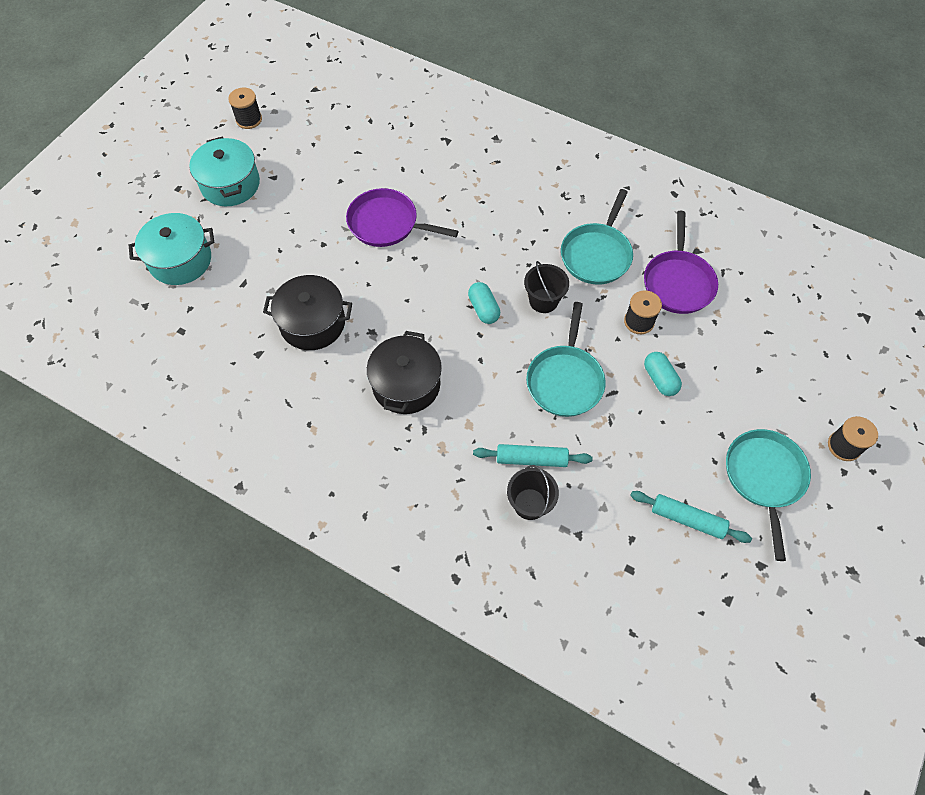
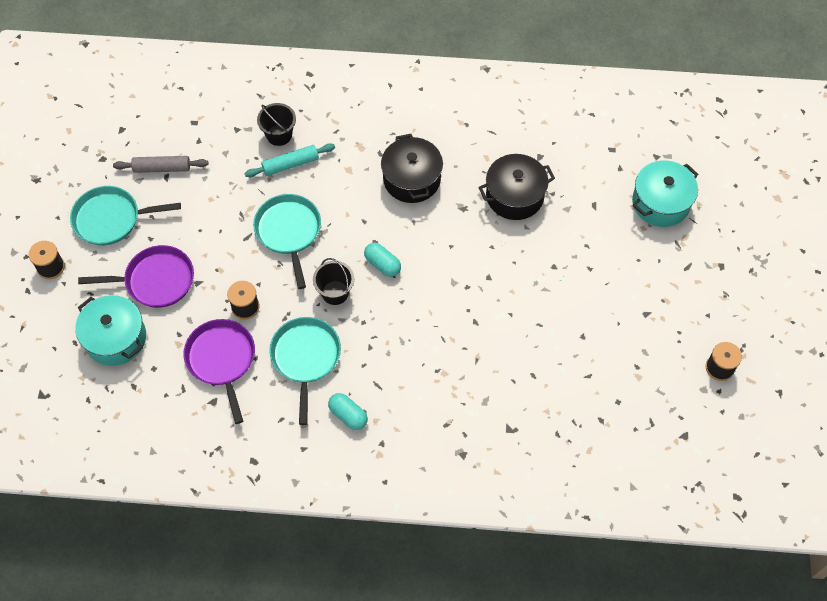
camera: 155 degrees right, 0 degrees up
(230, 184) = (678, 289): turquoise pot -> turquoise pot (116, 338)
(386, 223) = (511, 309): purple pan -> purple pan (156, 280)
(660, 379) = (212, 263): turquoise capsule -> turquoise capsule (348, 415)
(687, 519) = (162, 168): turquoise rolling pin -> grey rolling pin
(764, 477) = (111, 219): turquoise pan -> turquoise pan turned 105 degrees clockwise

